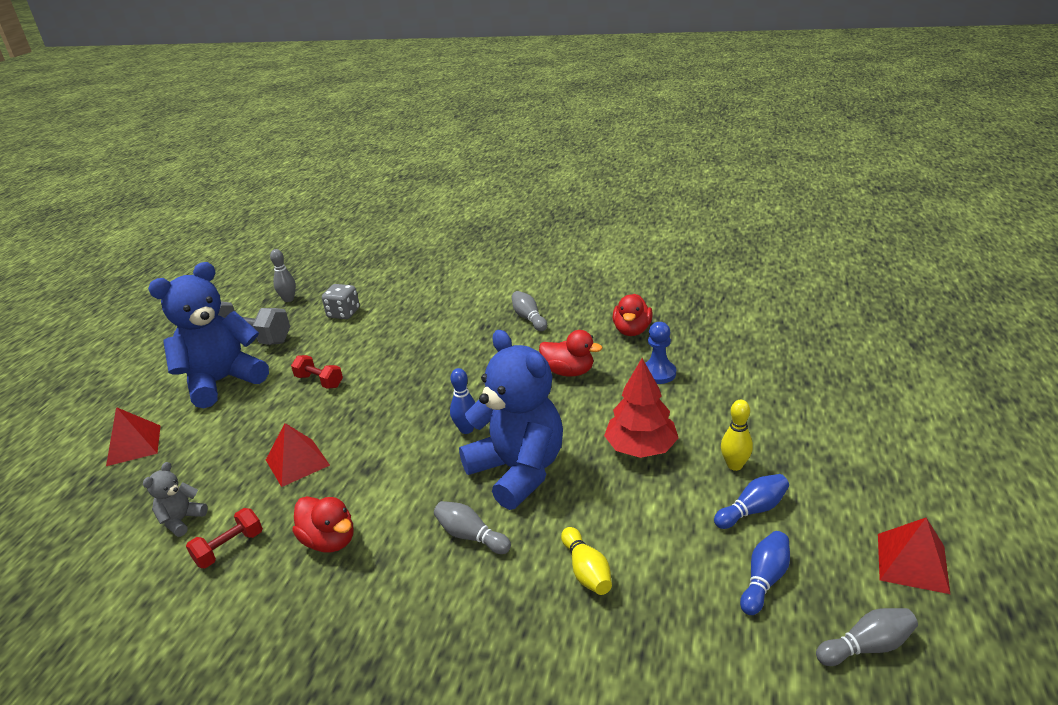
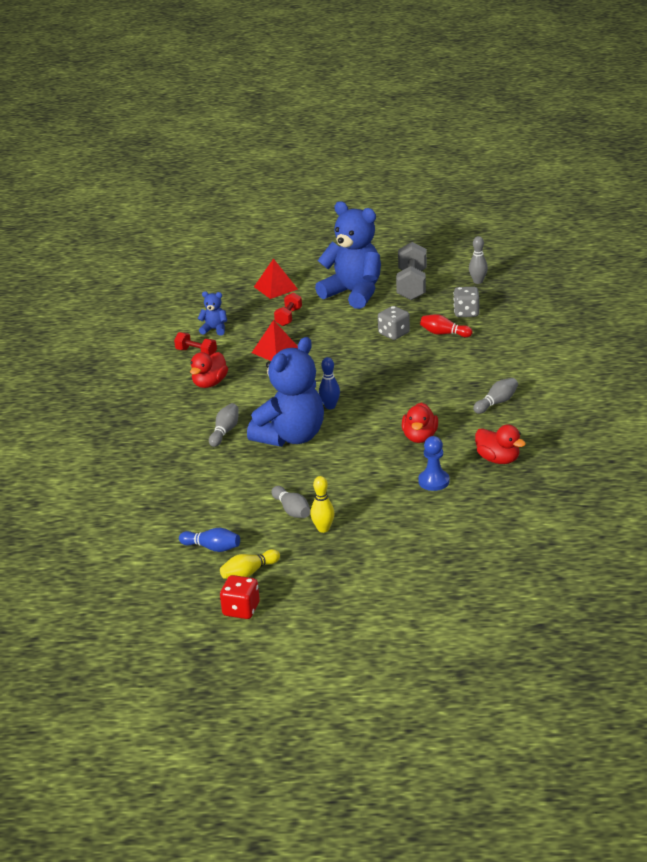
camera: 75 degrees right, 0 degrees up
(181, 520) = (214, 329): grey teddy bear -> blue teddy bear
(319, 381) = (367, 331): red dumbbell -> red dumbbell (288, 317)
(343, 363) = (394, 334): none -> grey dice
(372, 331) = (444, 333): none -> red bowling pin
(586, 571) = (205, 479): yellow bowling pin -> yellow bowling pin (249, 573)
(632, 330) = (498, 459): red duck -> red duck turned 135 degrees counterclockwise
(641, 448) = (331, 484): red tree -> none
(752, 510) = (276, 539): blue bowling pin -> none
(866, 646) = (167, 588): grey bowling pin -> grey bowling pin (292, 510)
(912, 562) = (241, 609): red pyramid -> red dice

